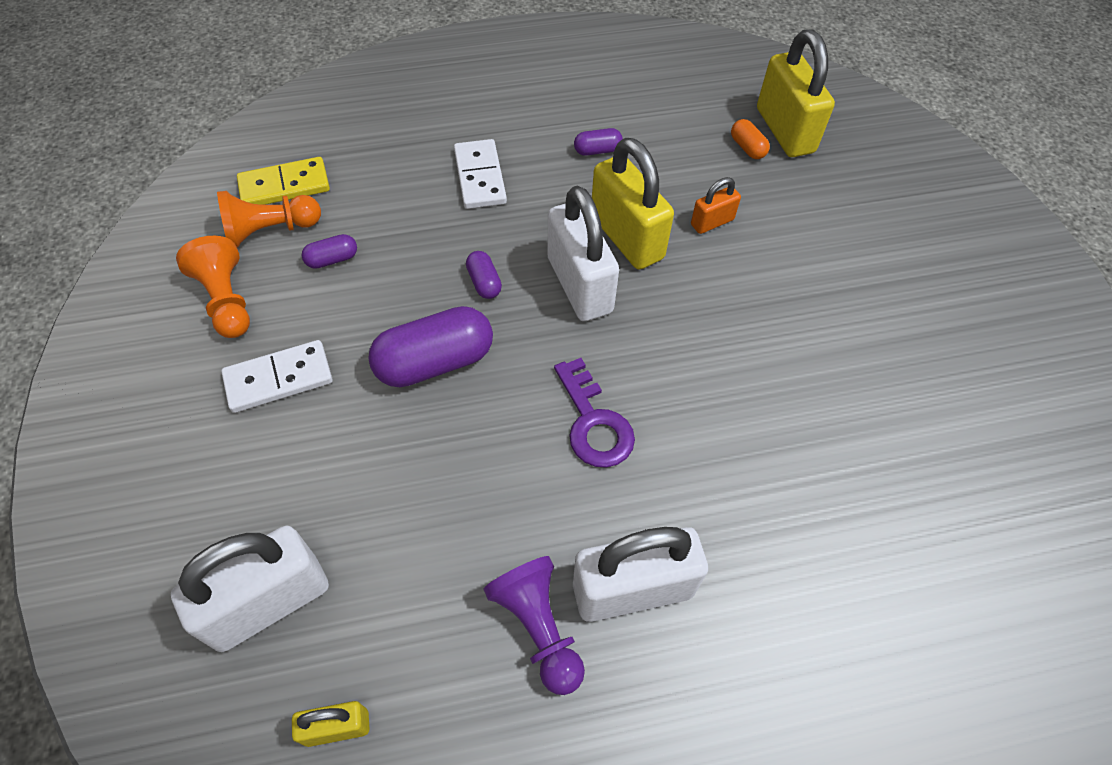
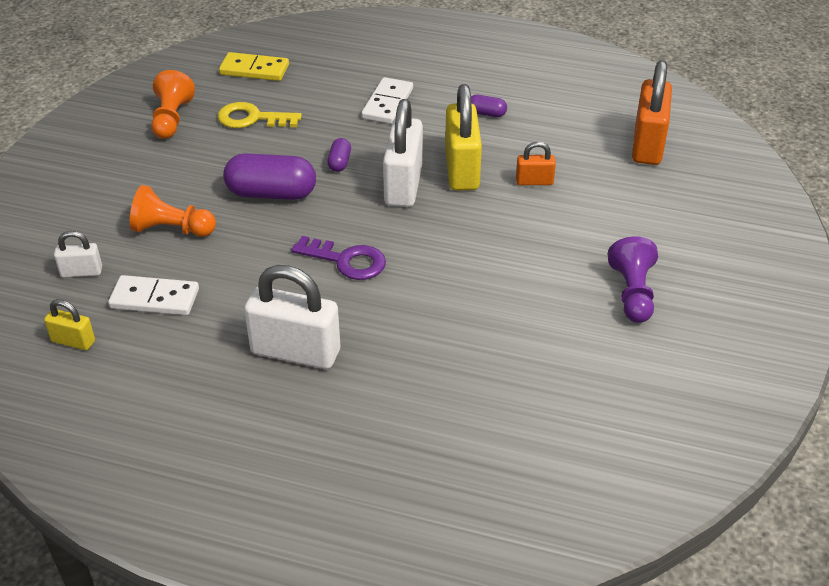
camera: 30 degrees right, 15 degrees down
(269, 603) = (81, 272): white padlock -> white padlock, size x0.50
(270, 231) = (226, 91): orange pawn -> orange pawn (172, 229)
(279, 379) = (171, 169): white domino -> white domino (154, 299)
(332, 259) = (252, 118): purple capsule -> yellow key
(538, 627) = (222, 345): purple pawn -> purple pawn (632, 293)
(593, 422) = (346, 261): purple key -> purple key turned 75 degrees counterclockwise
(747, 148) = (606, 146): orange capsule -> none
(785, 130) = (647, 145): yellow padlock -> orange padlock

